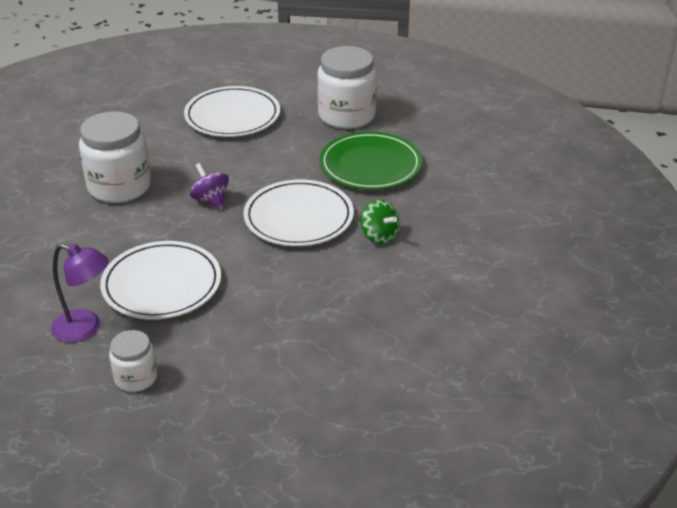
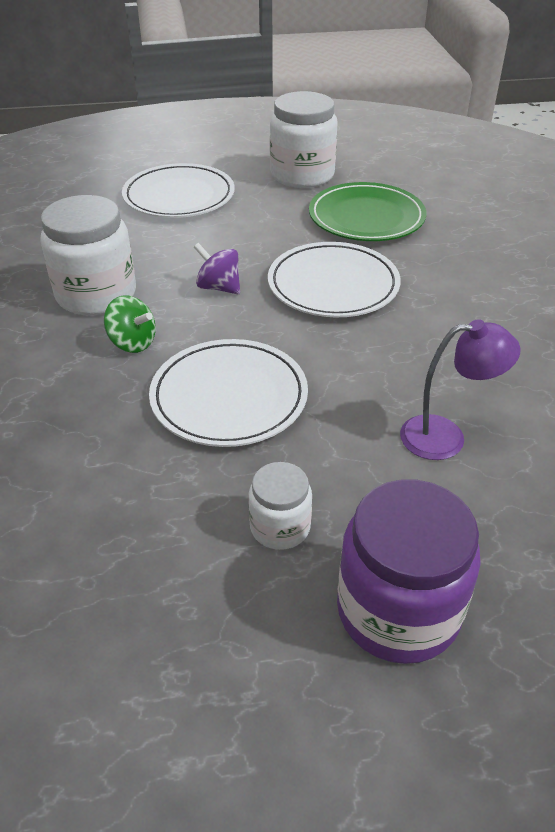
camera: 20 degrees left, 5 degrees up
(85, 328) = (167, 478): purple lamp -> purple lamp (446, 437)
(173, 447) = (398, 610): none -> purple jar
(379, 236) = (435, 286): green spinning top -> green spinning top (132, 343)

